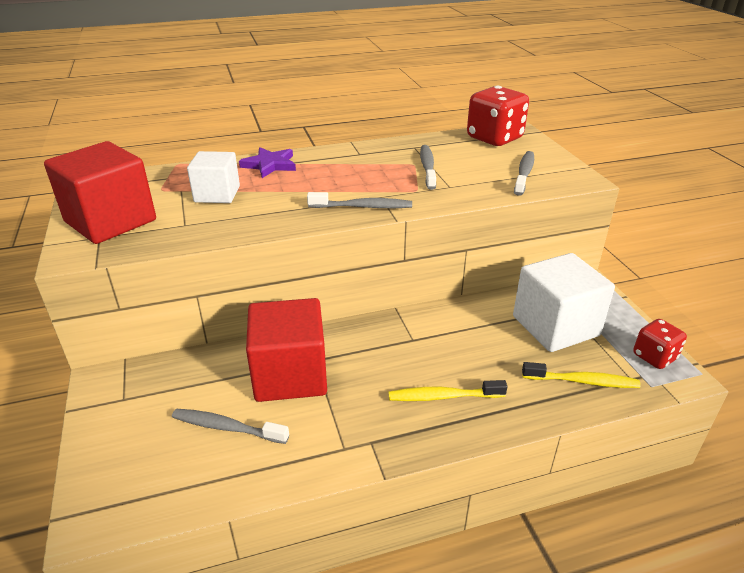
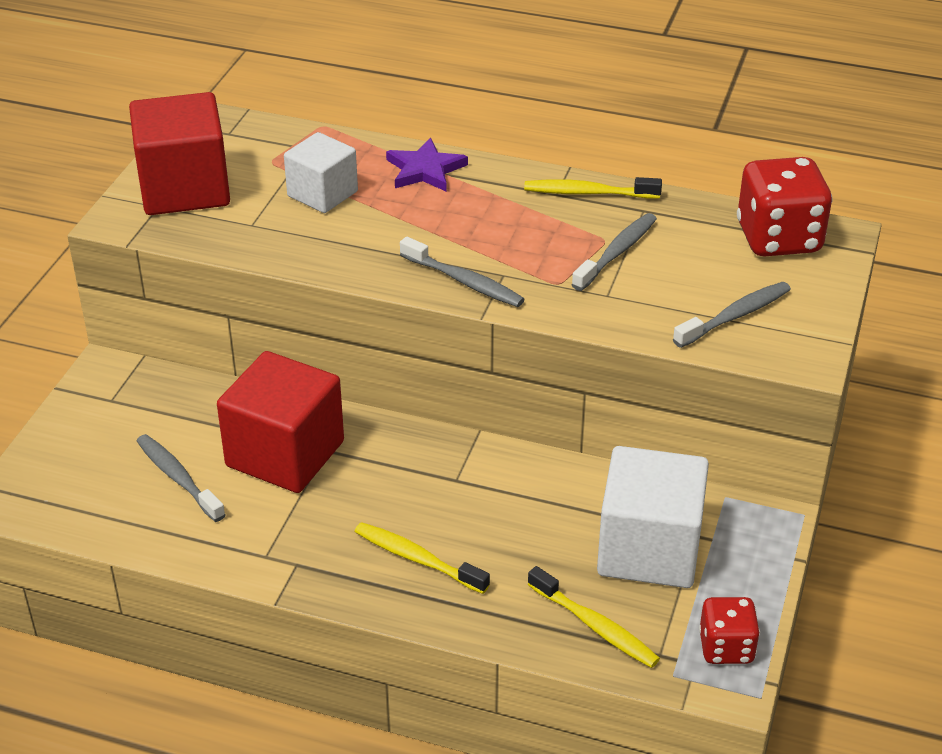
camera: 35 degrees right, 5 degrees up
(376, 148) = (588, 193): none -> yellow toothbrush

